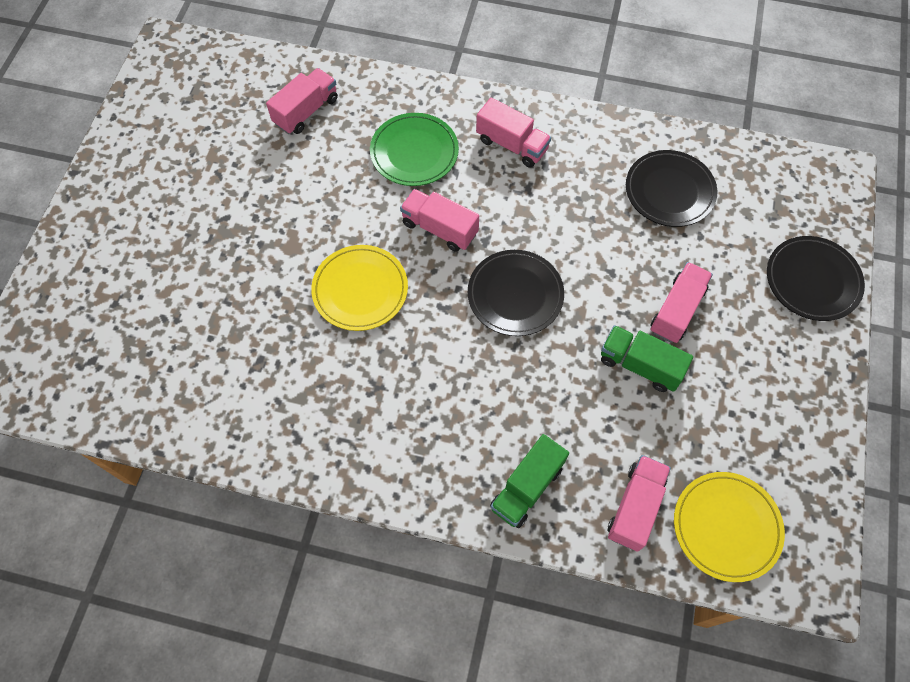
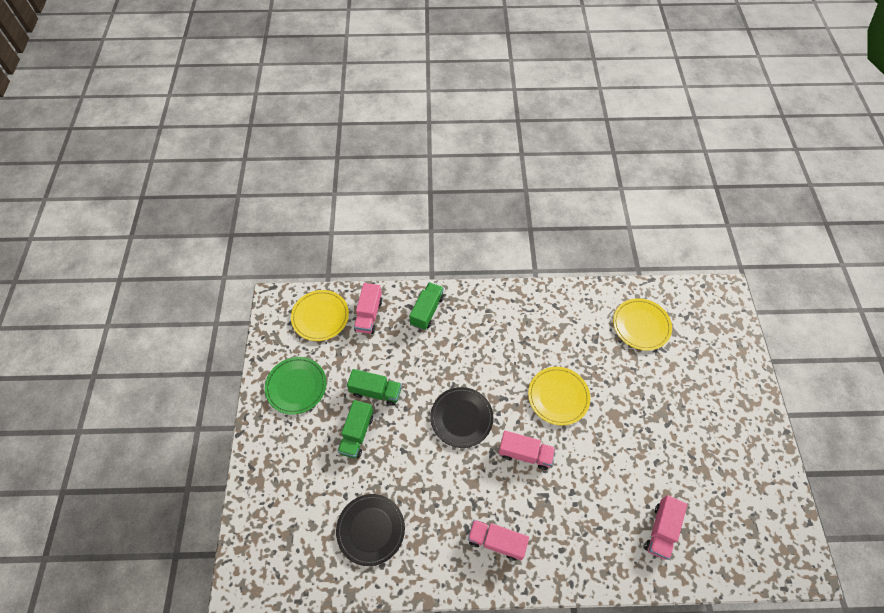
camera: 165 degrees right, 5 degrees down
(173, 365) = (641, 325): none -> yellow plate
(414, 152) = (565, 513): green plate -> green plate (296, 386)
(677, 310) = (357, 434): pink truck -> green truck
(812, 280) = (267, 479): black plate -> none

